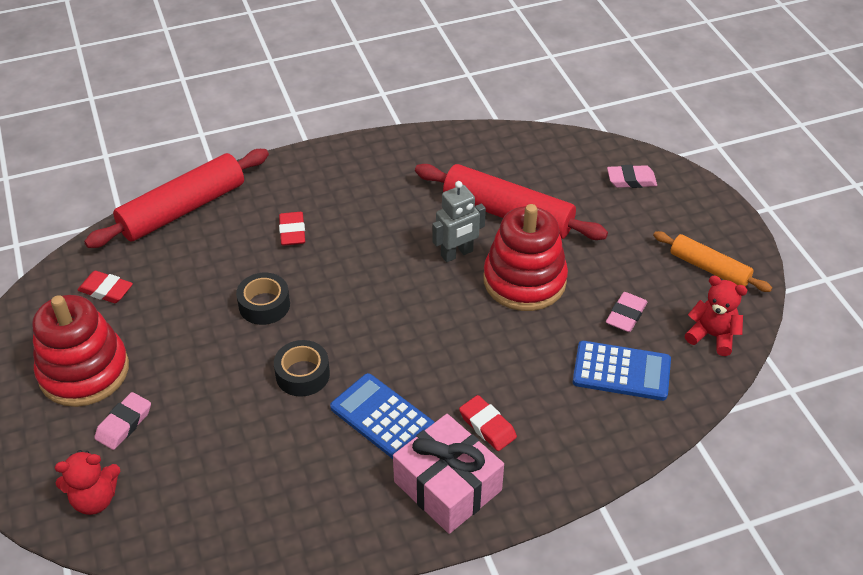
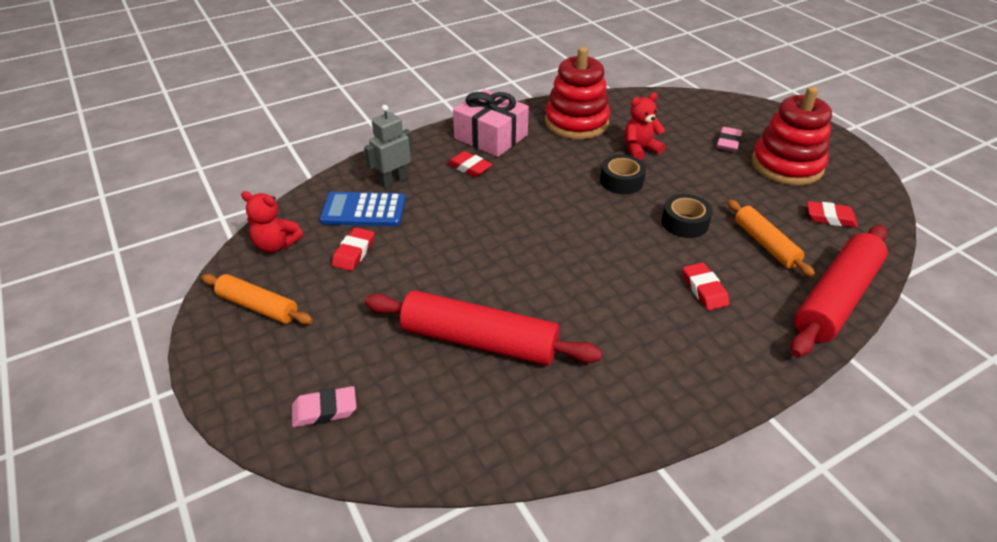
camera: 170 degrees right, 5 degrees down
(95, 499) = (711, 110): red teddy bear -> red teddy bear (640, 149)
(199, 269) = (765, 244): none -> orange rolling pin
(382, 417) = (548, 164): blue calculator -> none
(457, 254) = (525, 288): grey robot -> grey robot (393, 181)
(524, 280) = (452, 271): red stacking toy -> red stacking toy (576, 122)
(626, 315) = (354, 252): pink eraser -> red eraser

